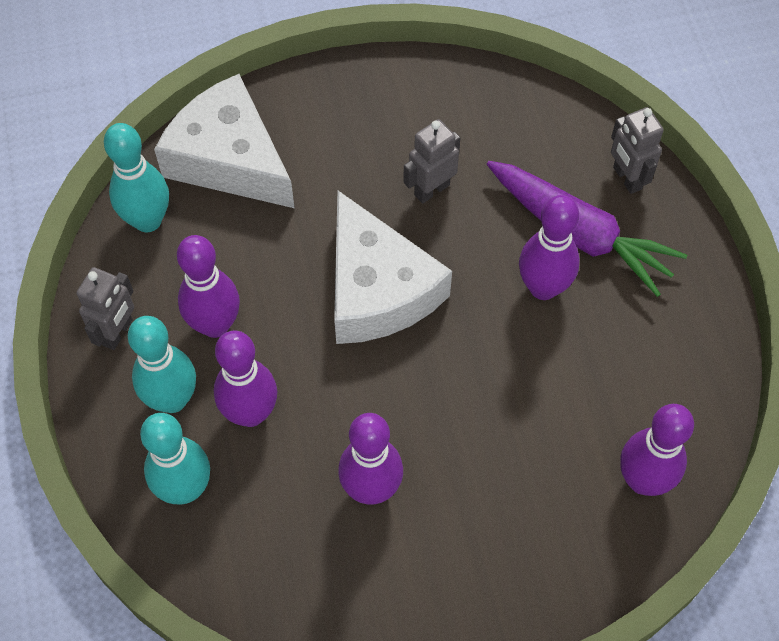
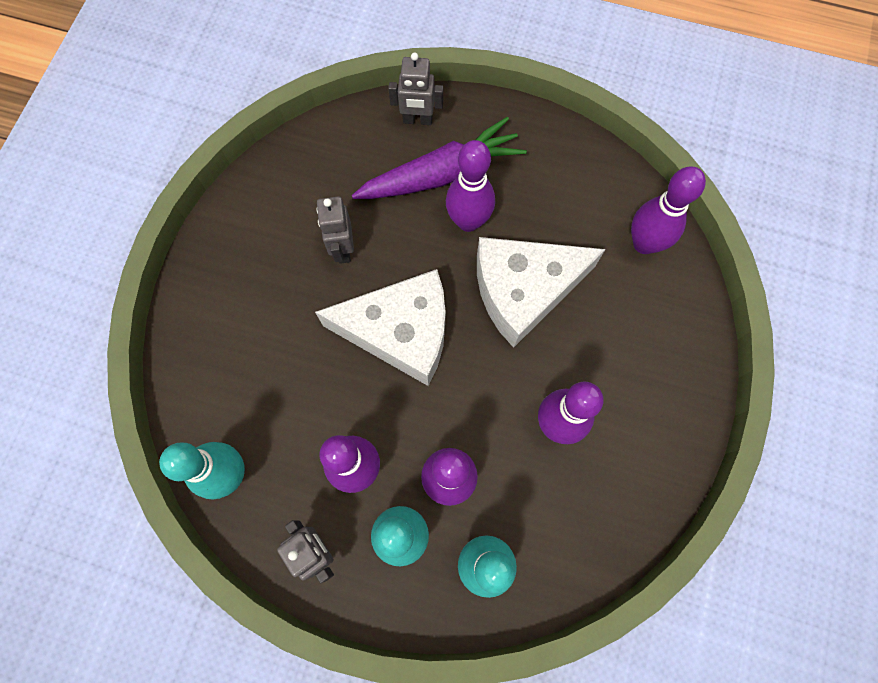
camera: 60 degrees left, 10 degrees up
(229, 159) = (216, 380): white cheese -> white cheese (524, 291)

